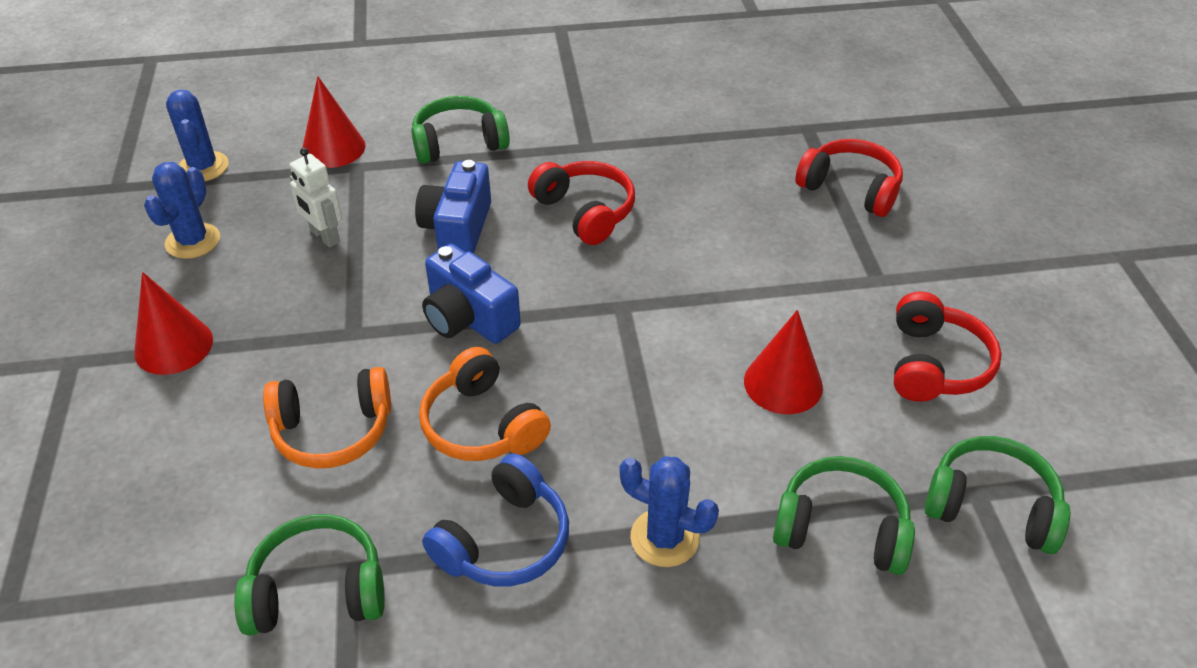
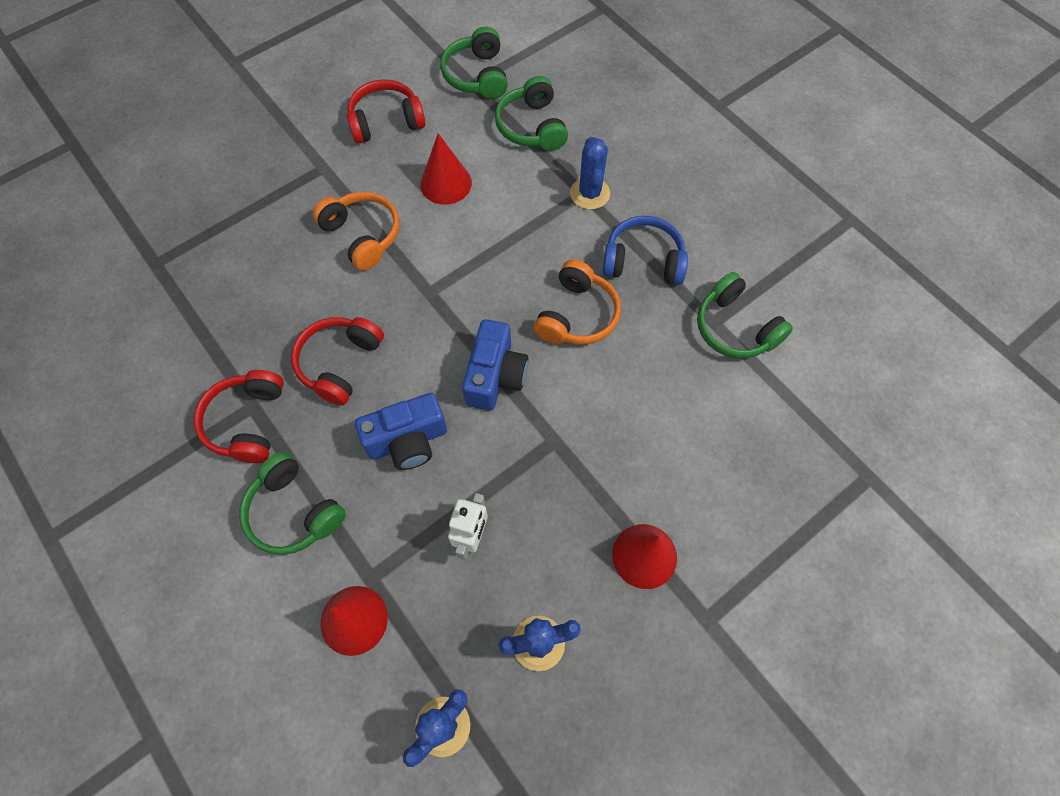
camera: 120 degrees left, 20 degrees up
(333, 431) = (638, 394): orange headphones -> orange headphones (363, 235)
(850, 188) = (226, 211): red headphones -> red headphones (247, 422)

